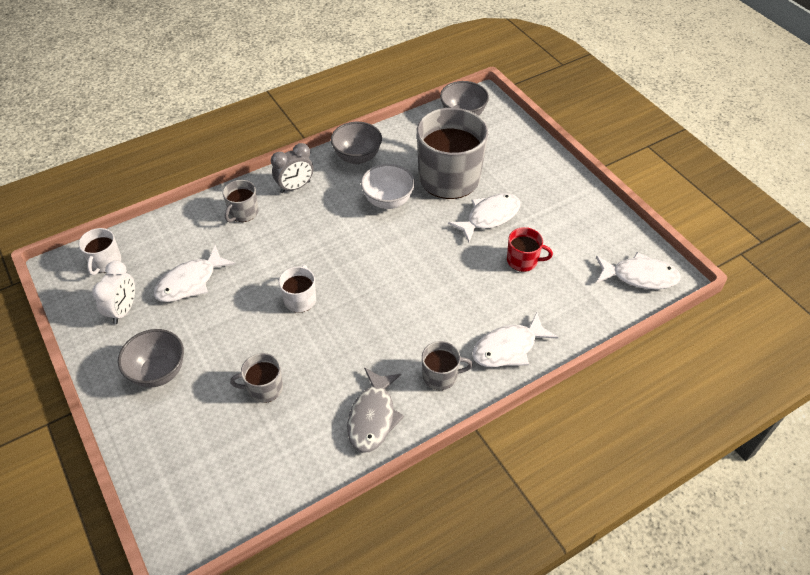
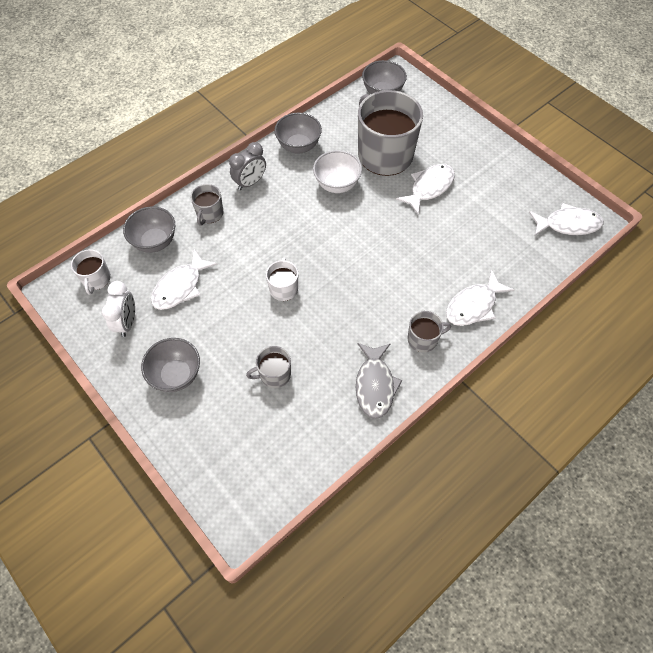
camera: 10 degrees left, 10 degrees up
(177, 233) = (155, 242): none -> grey bowl
(523, 260) = (467, 224): red mug -> none

